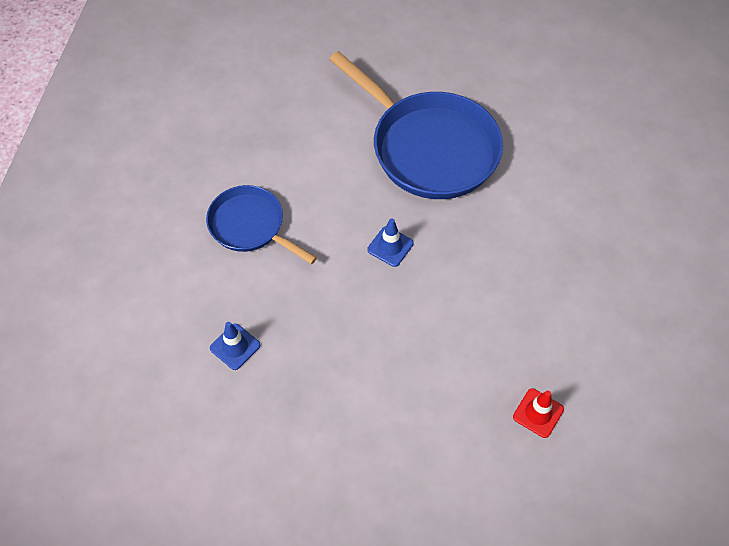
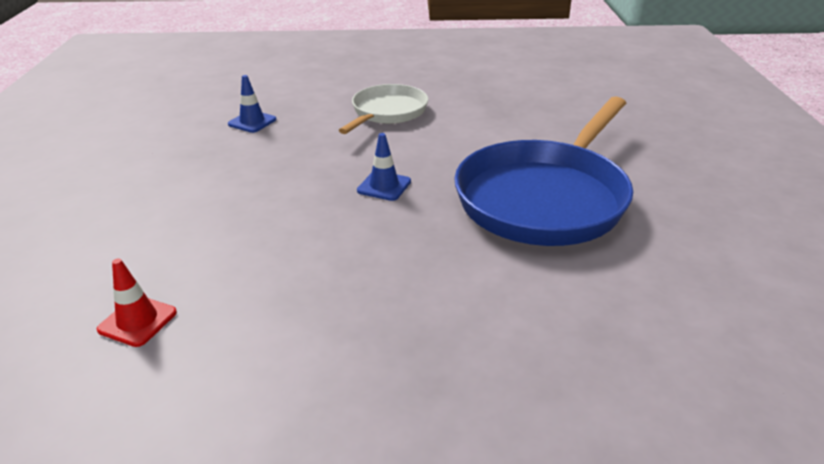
camera: 80 degrees right, 25 degrees down
(251, 226) = (387, 112): blue pan -> white pan

